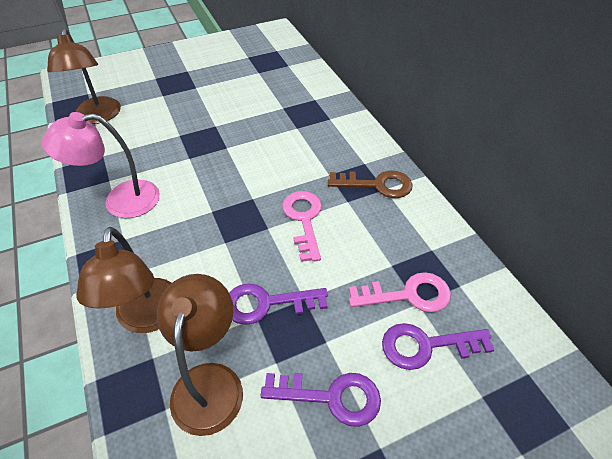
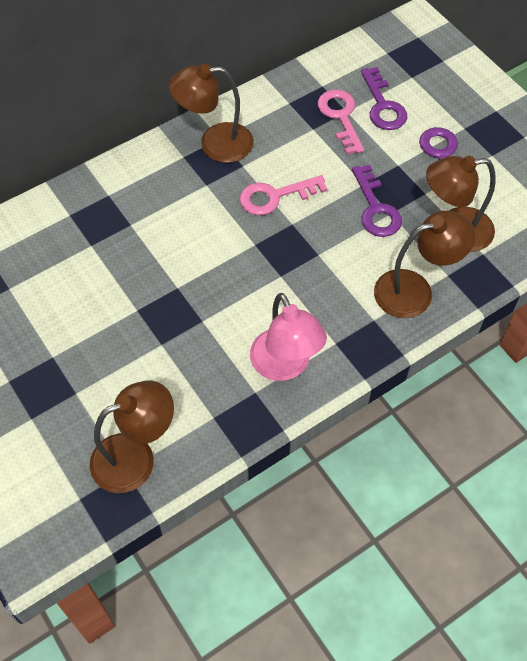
camera: 100 degrees left, 10 degrees up
(377, 185) = (215, 144): brown key -> brown lamp

